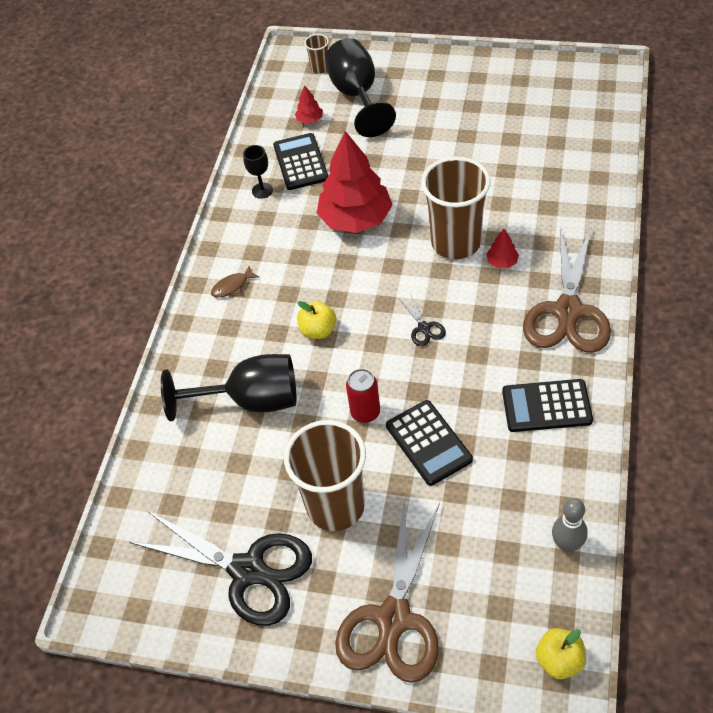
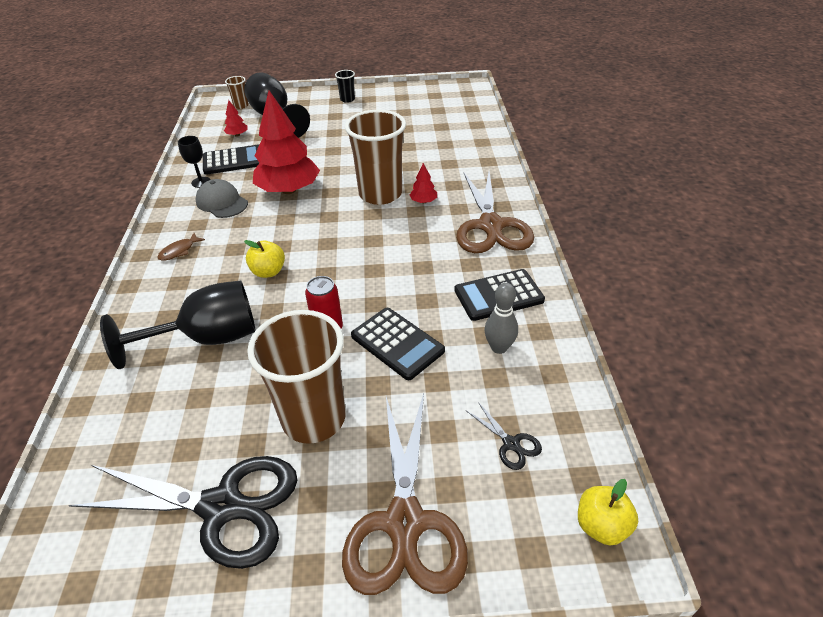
camera: 20 degrees left, 10 degrees down
(281, 225) = (222, 202): none -> grey cap
(301, 162) = (233, 161): black calculator -> black calculator turned 105 degrees clockwise
(424, 328) = (368, 255): black scissors -> black scissors (511, 444)
(450, 75) = (347, 99): none -> black cup
(567, 544) = (563, 407): grey bowling pin -> grey bowling pin (499, 347)

